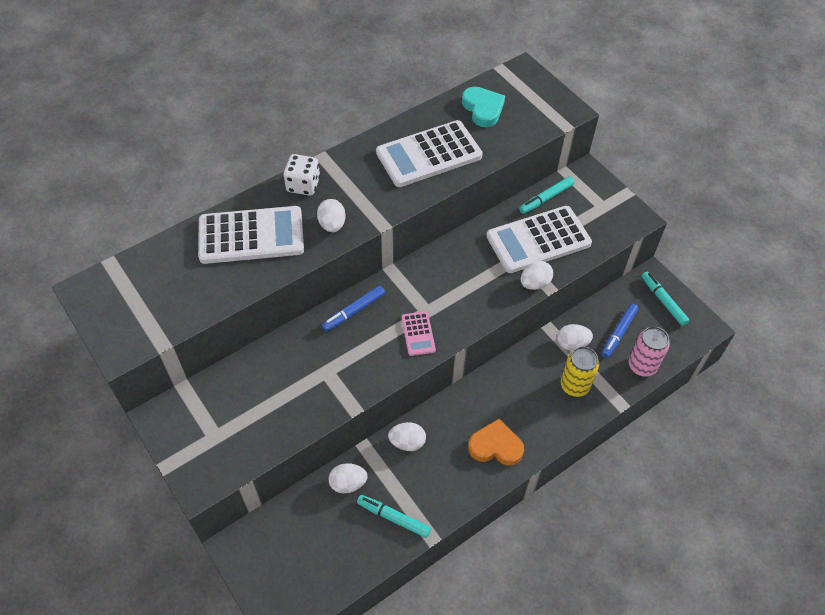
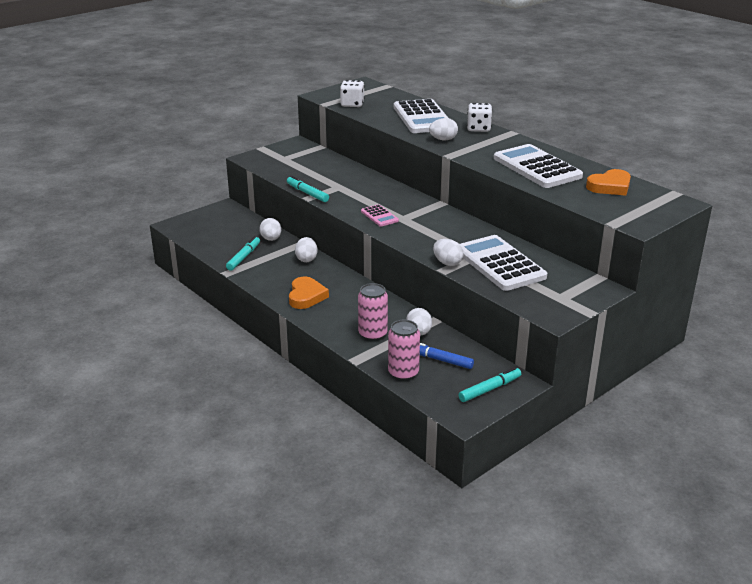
camera: 85 degrees right, 25 degrees down
(176, 311) = (352, 104): none -> white dice
(354, 311) = (394, 192): blue marker -> none
(418, 334) = (379, 216): pink calculator -> pink calculator turned 105 degrees counterclockwise
(483, 109) = (610, 186): turquoise heart -> orange heart
(546, 198) = (555, 267): turquoise marker -> turquoise marker (307, 193)
(575, 385) = (372, 334): yellow can -> pink can

